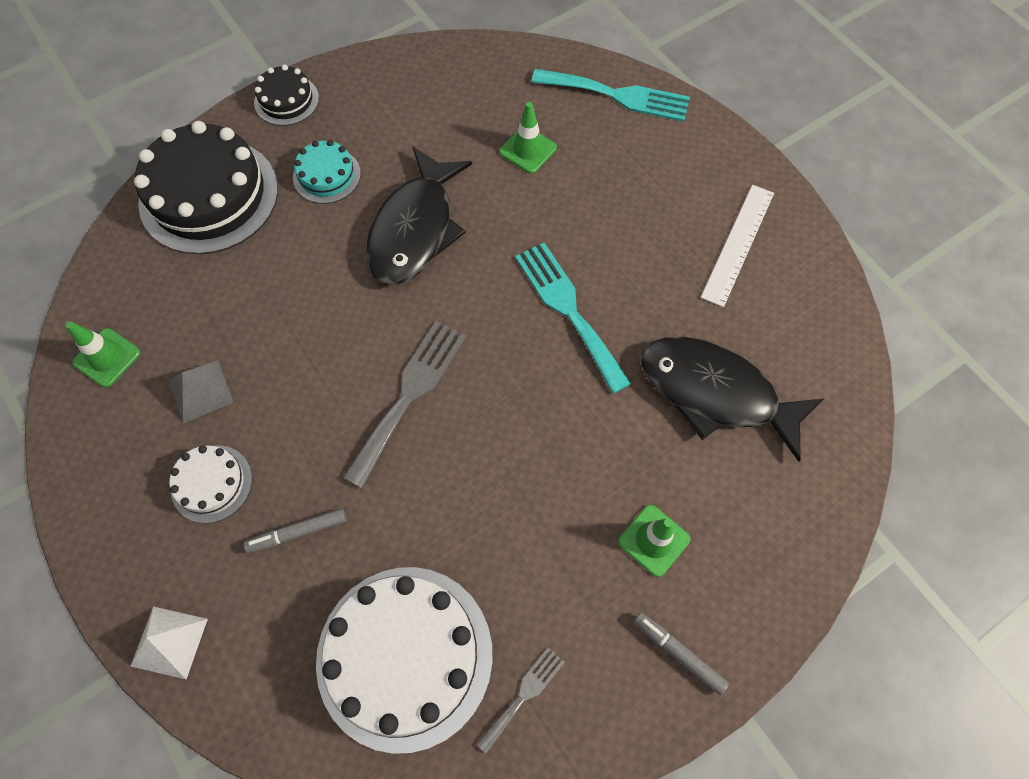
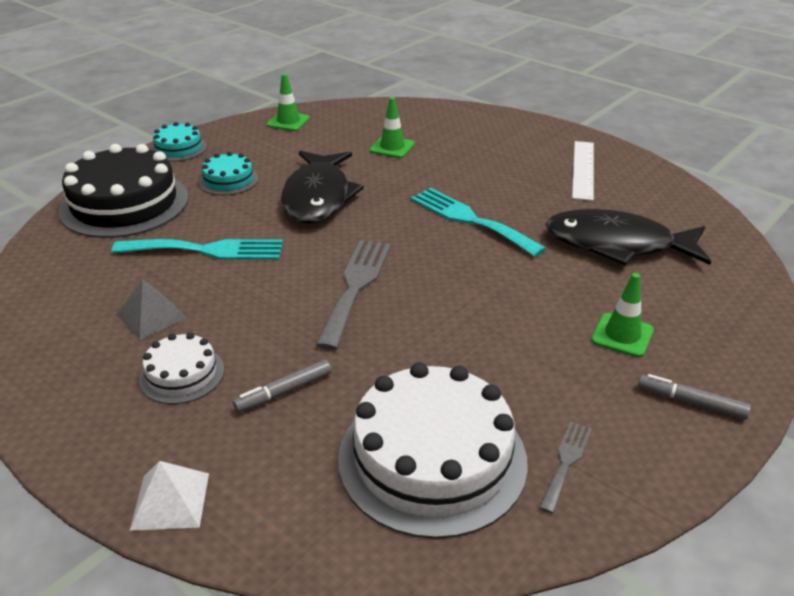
camera: 15 degrees left, 30 degrees down
(107, 358) = (48, 310): green traffic cone -> green traffic cone (288, 122)
(286, 100) = (178, 148): black cake -> turquoise cake
(617, 95) = (448, 115): turquoise fork -> turquoise fork (207, 250)

